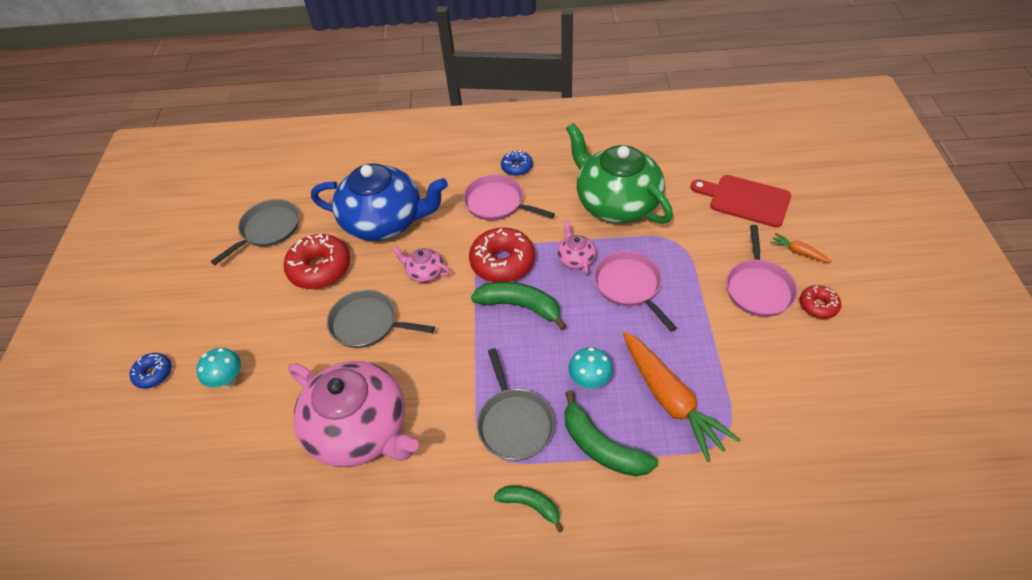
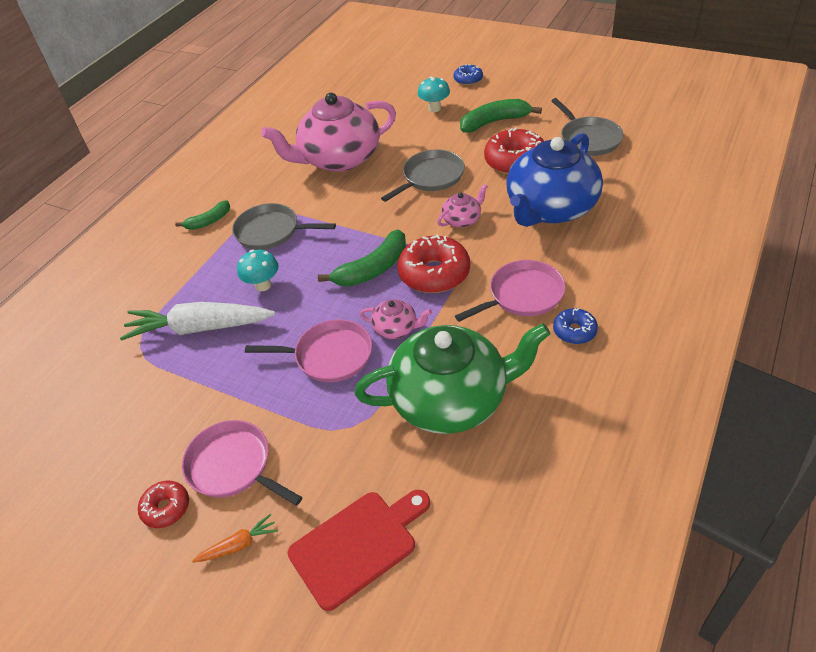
camera: 120 degrees right, 5 degrees down
(602, 446) = (208, 271): green banana -> green banana (494, 122)
(670, 399) = (200, 328): orange carrot -> white carrot

